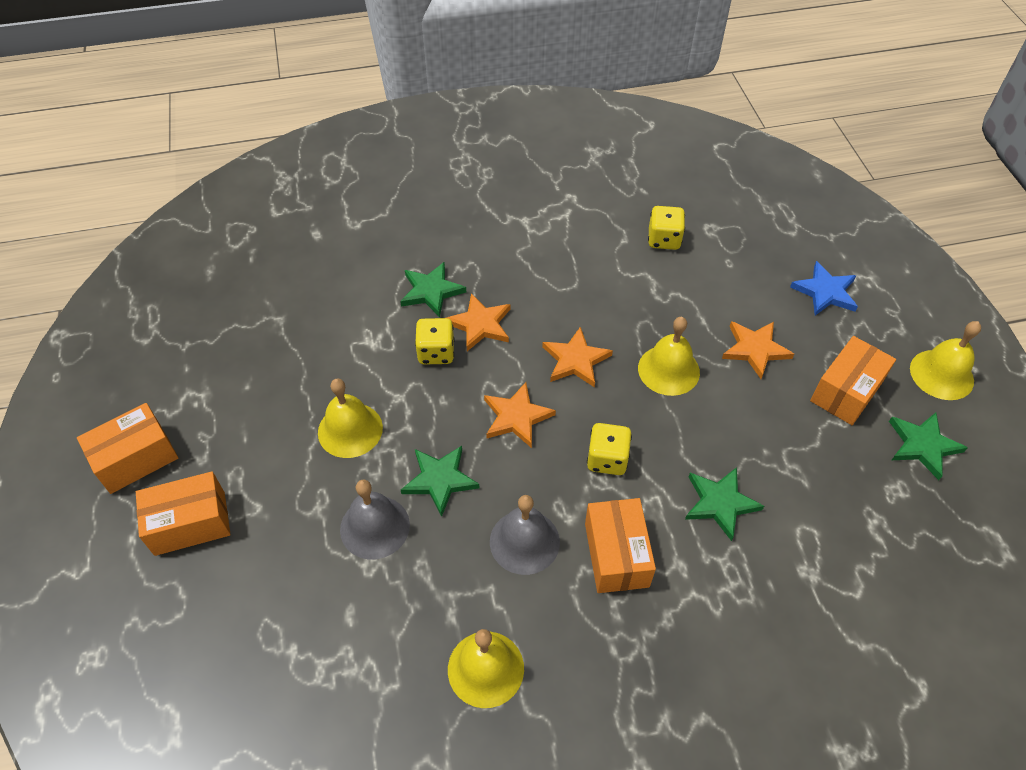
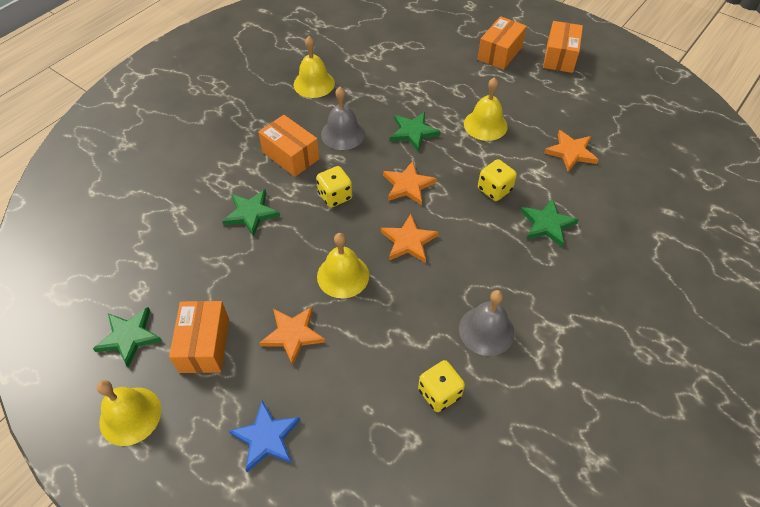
camera: 140 degrees right, 0 degrees up
(375, 527) = (420, 98): grey bell -> grey bell (486, 330)
(480, 324) = (491, 224): orange star -> orange star (571, 152)

